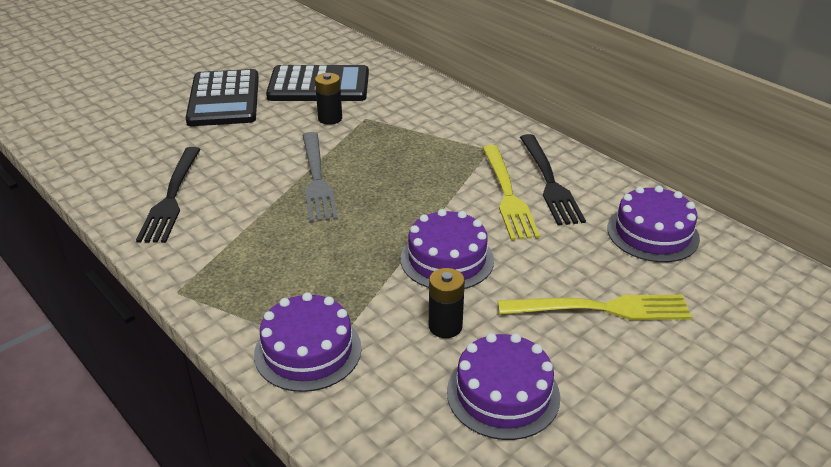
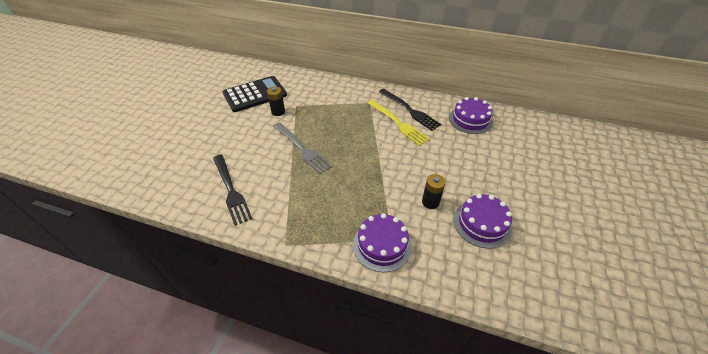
camera: 30 degrees left, 10 degrees up
(224, 99) = (208, 119): black calculator -> none
(447, 259) = (401, 167): purple cake -> none
(603, 308) = (482, 164): yellow fork -> none

